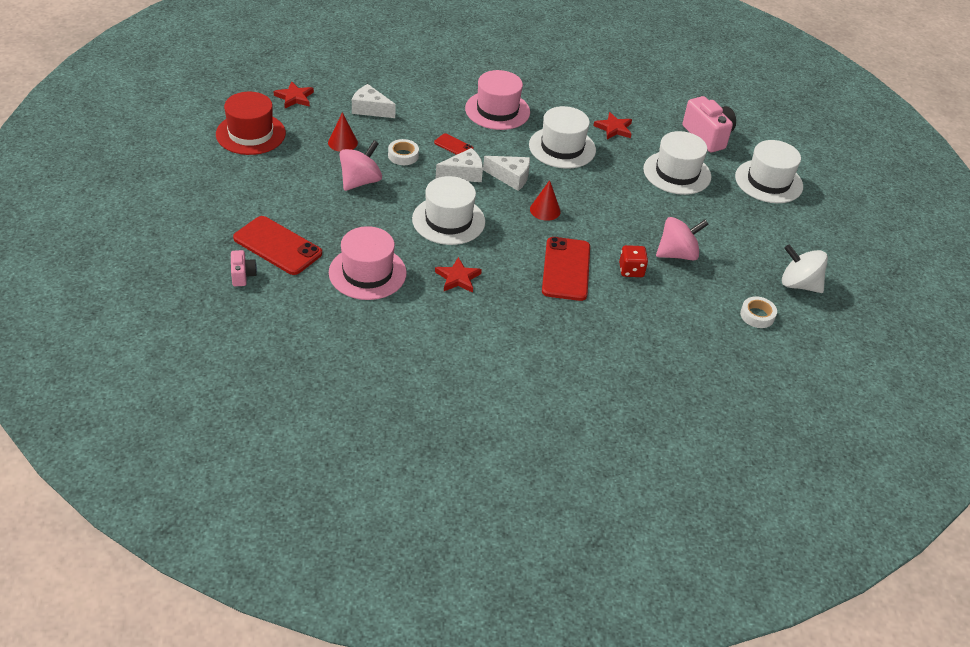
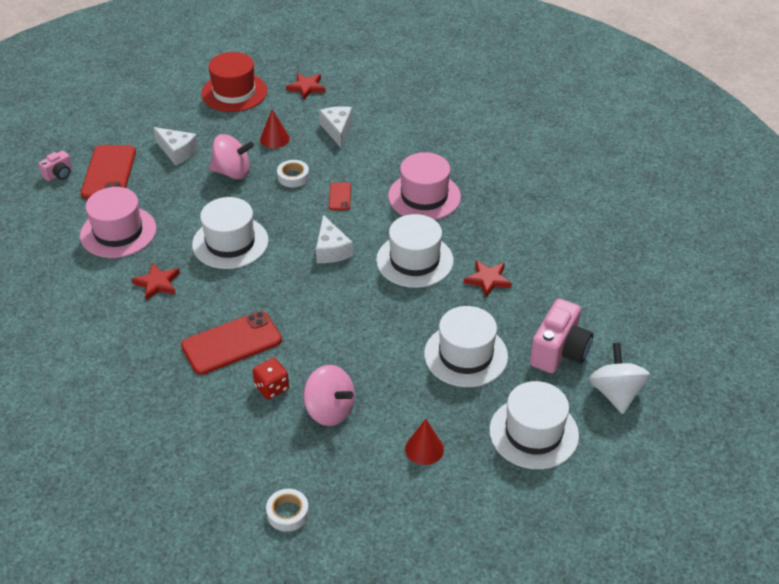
camera: 60 degrees right, 0 degrees up
(463, 174) = (305, 221): white cheese -> white cheese (177, 151)
(545, 210) = (305, 292): red cone -> red cone (424, 449)
(799, 284) = (373, 529): white spinning top -> white spinning top (616, 393)

